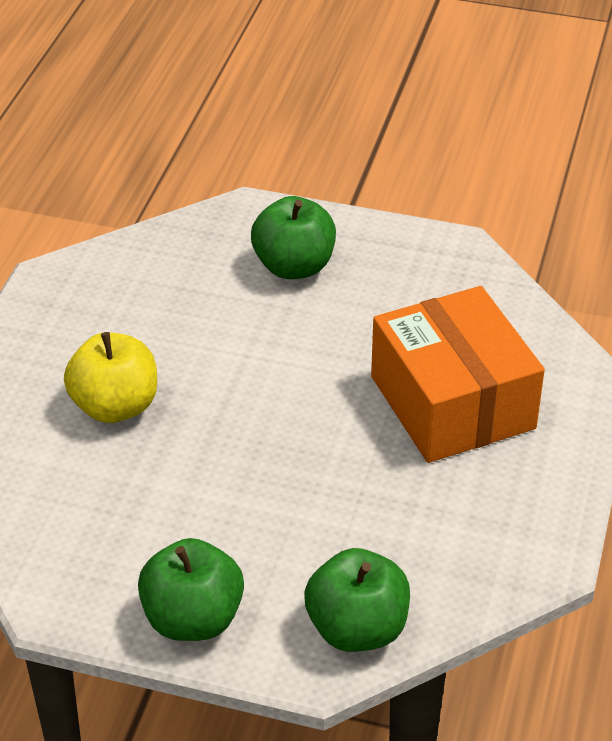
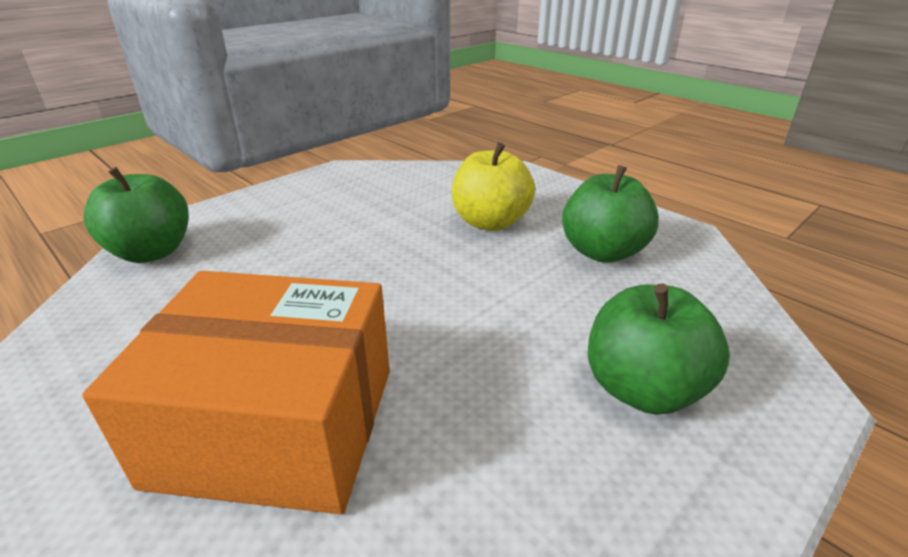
camera: 120 degrees right, 10 degrees down
(193, 619) = (264, 201): green apple -> green apple (602, 252)

